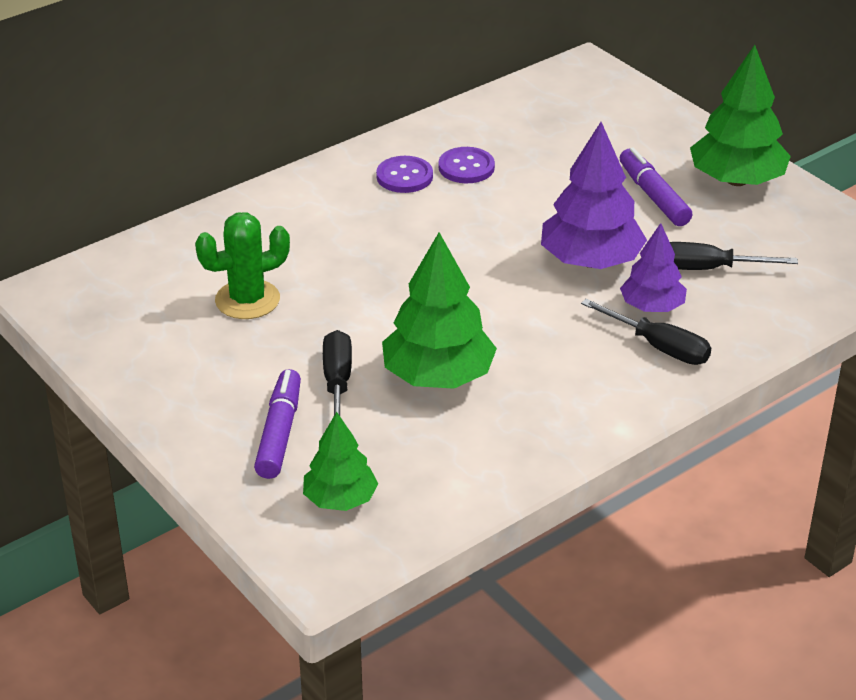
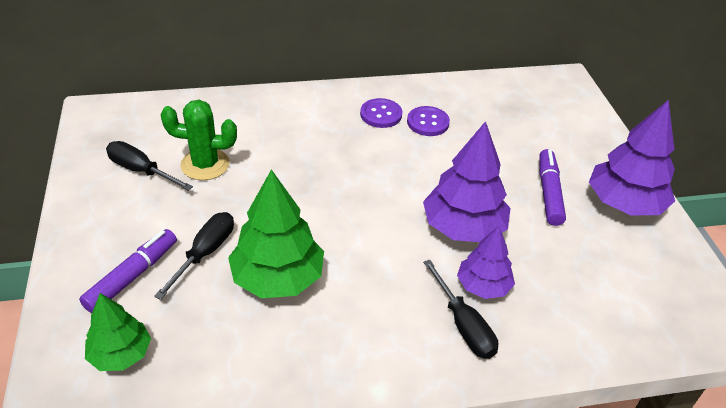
camera: 25 degrees right, 5 degrees up
(708, 269) = (551, 270): black screwdriver -> black screwdriver (141, 170)
(737, 180) = (624, 203): green tree -> purple tree

